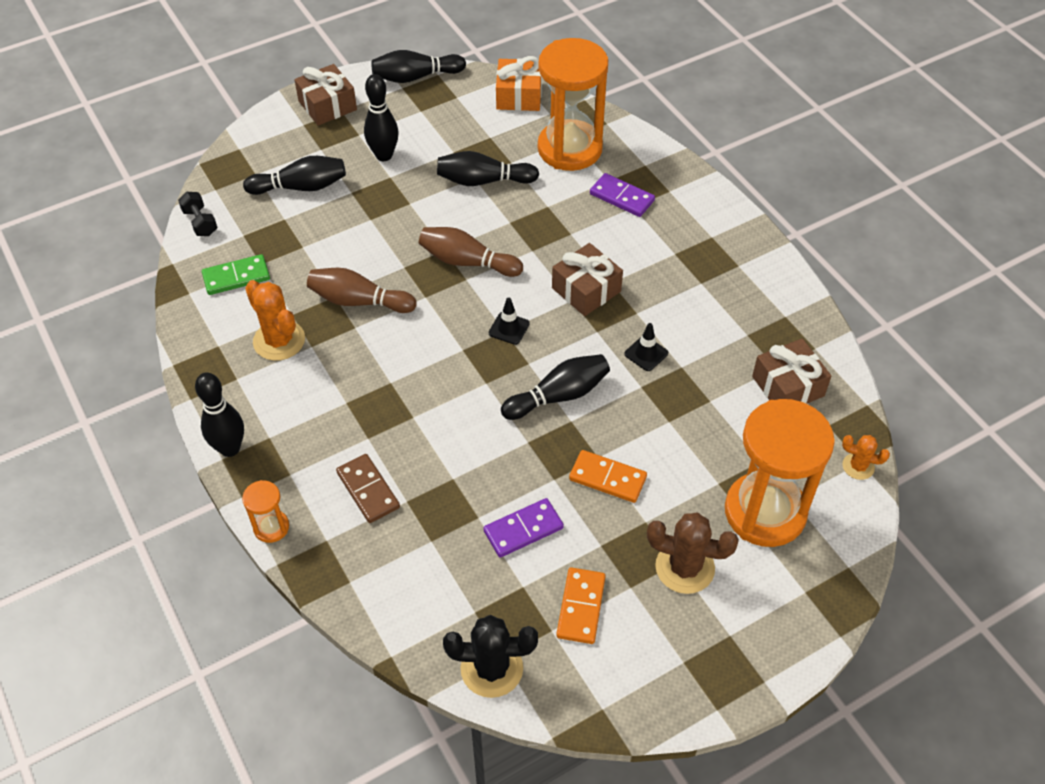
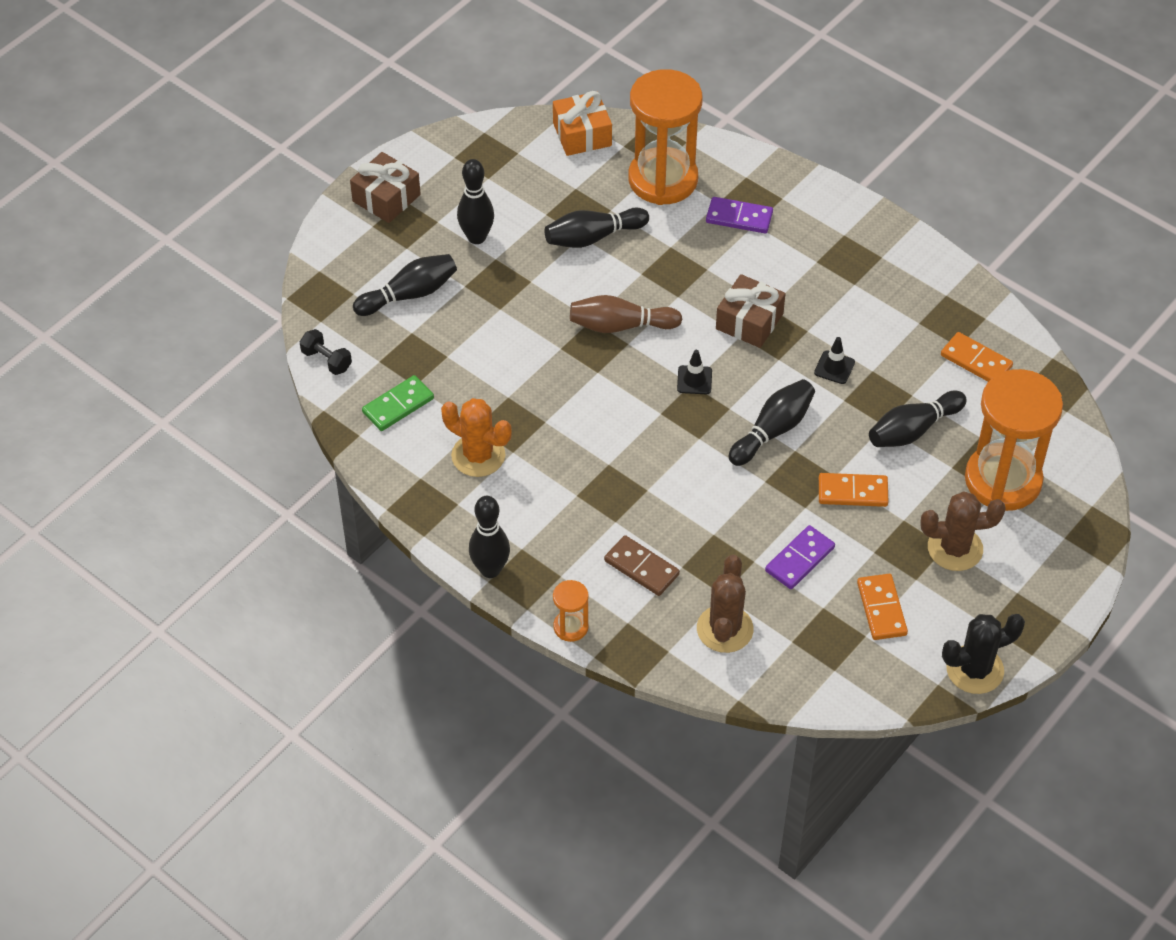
camera: 20 degrees left, 0 degrees up
(359, 301) = (535, 395): brown bowling pin -> none
(415, 77) = (462, 141): black bowling pin -> black bowling pin (913, 430)
(415, 577) = (725, 629): none -> brown cactus
(491, 668) = (830, 682): black cactus -> black cactus (974, 670)
(788, 386) = (976, 361): brown gift -> orange domino
(858, 466) = (1066, 416): orange cactus -> none

